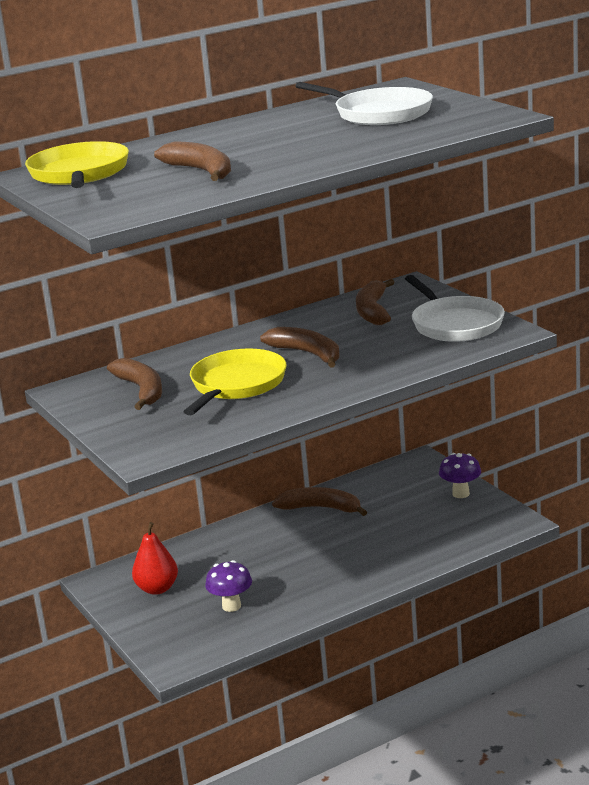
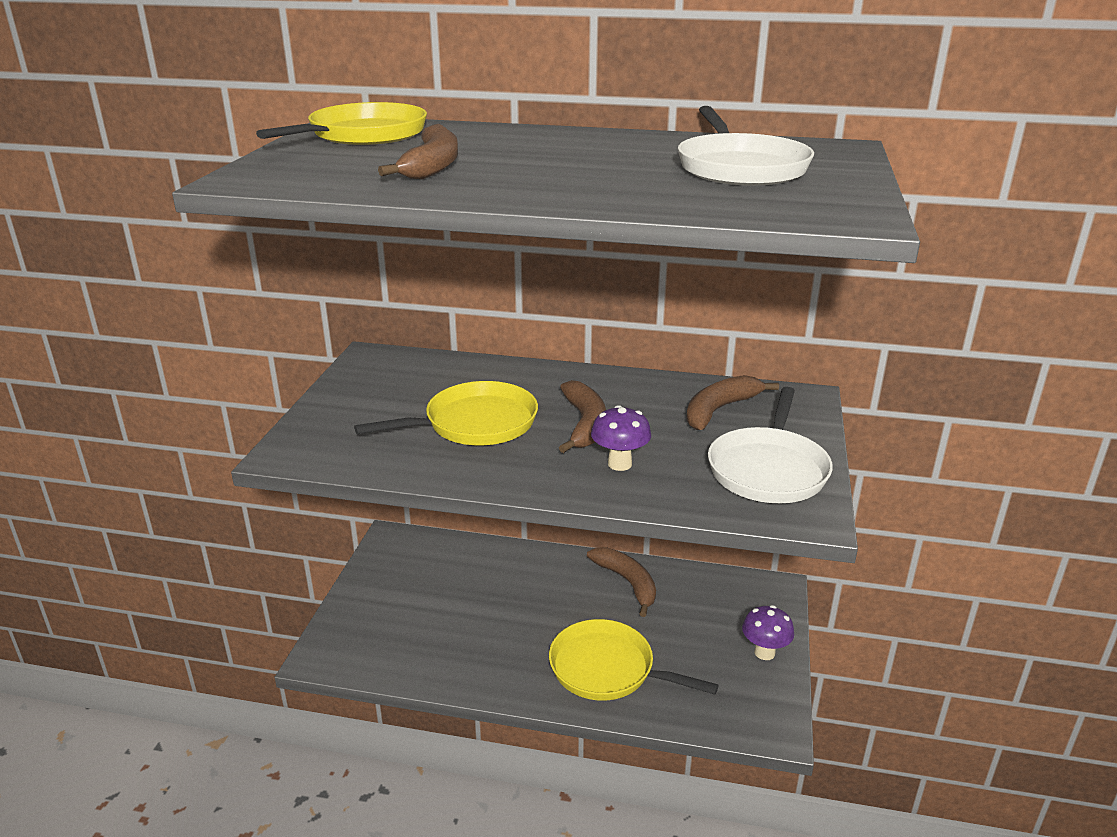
camera: 40 degrees right, 5 degrees up
(141, 390) = (409, 386): brown banana -> none
(157, 589) = (412, 575): red pear -> none
(231, 606) = (430, 632): purple mushroom -> purple mushroom (619, 464)
(381, 554) = (607, 669): none -> yellow pan

